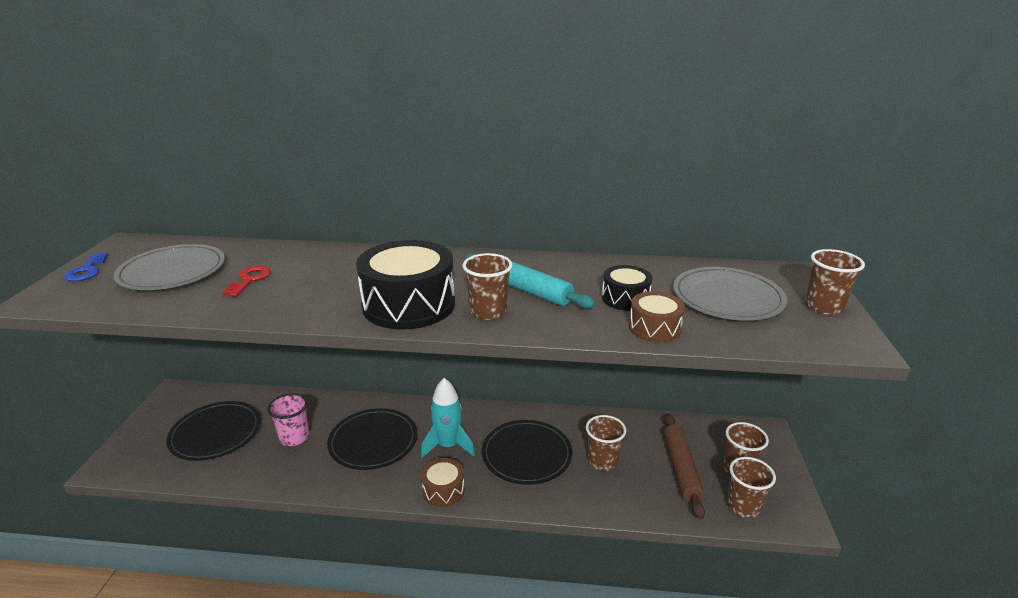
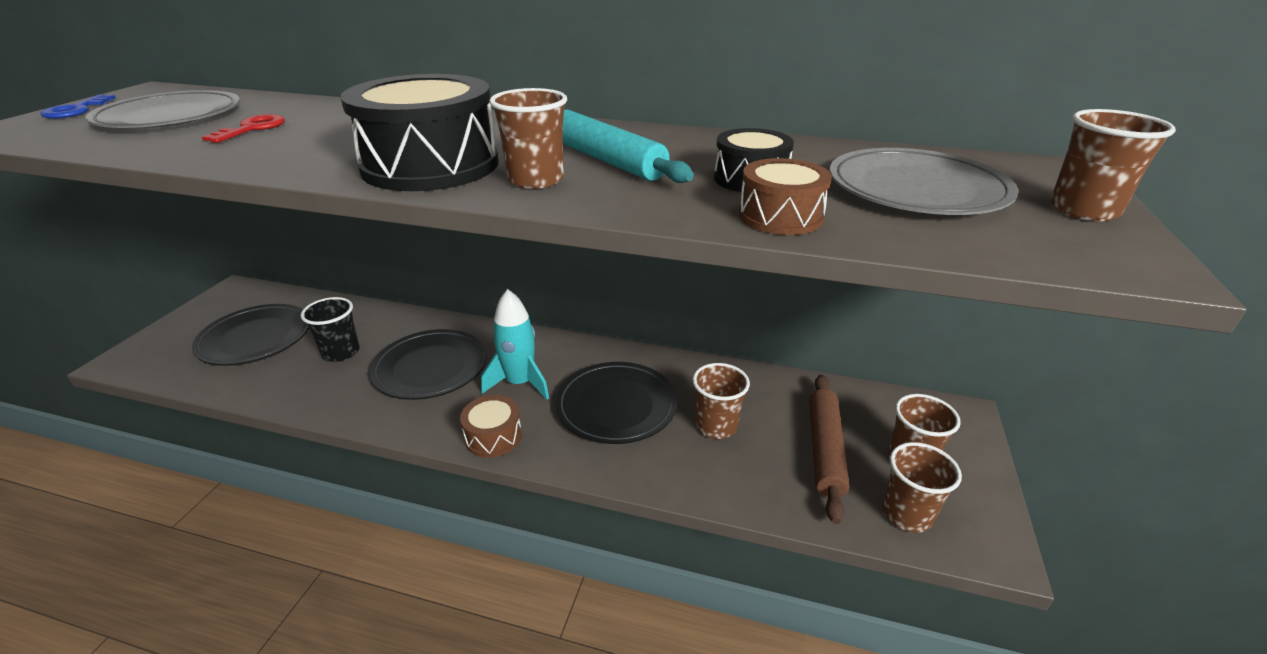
camera: 10 degrees right, 5 degrees up
(294, 437) = (341, 352): pink cup -> black cup

